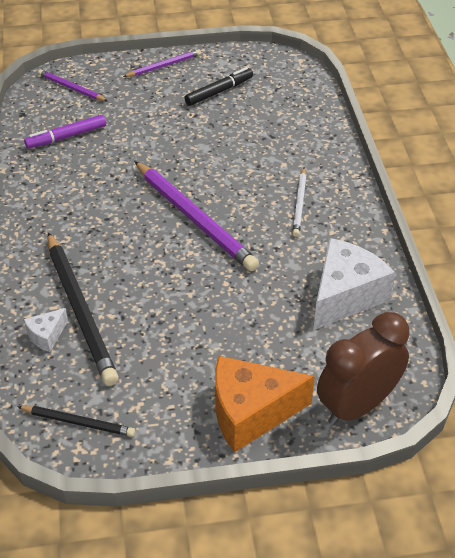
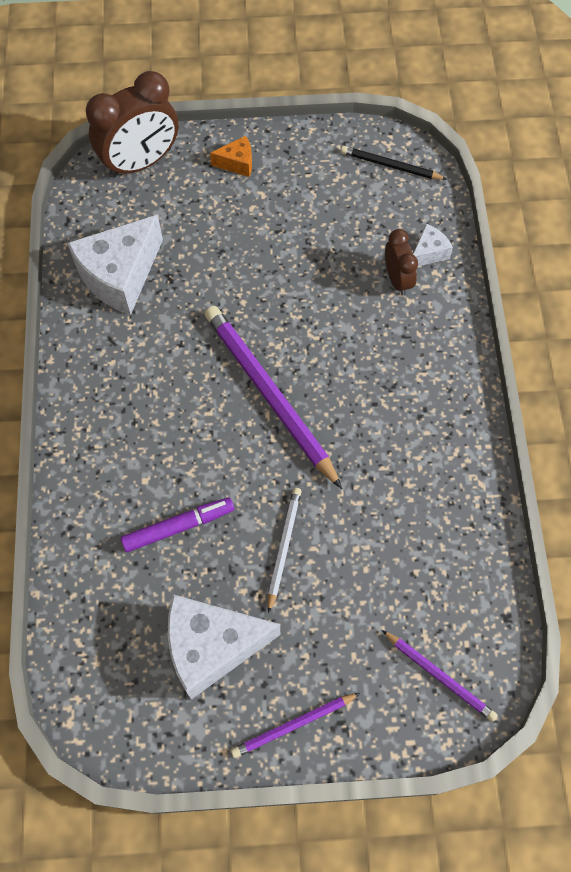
camera: 175 degrees left, 20 degrees up
(66, 137) = (436, 559): purple marker -> purple marker (178, 527)
(80, 310) = (397, 279): black pencil -> brown clock
(219, 91) = (212, 647): black marker -> white cheese
(250, 413) = (237, 163): orange cheese -> orange cheese, size x0.47
(299, 204) = (139, 408): white pencil -> white pencil (284, 547)

